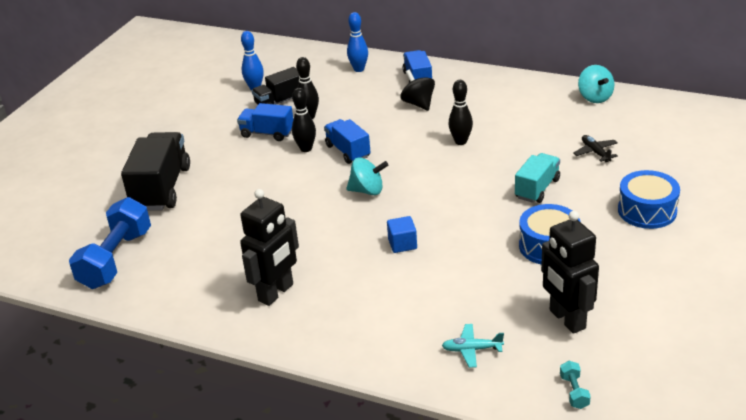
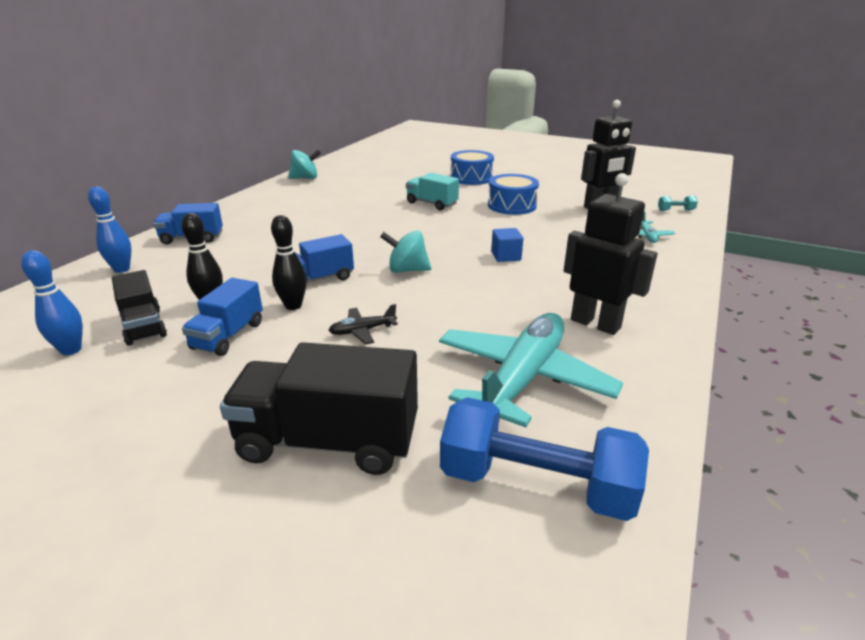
camera: 90 degrees left, 5 degrees down
(207, 254) = (523, 379): none -> turquoise plane
(367, 191) = (407, 270): turquoise spinning top -> turquoise spinning top turned 90 degrees counterclockwise
(418, 103) = (246, 240): black spinning top -> none
(461, 141) = (339, 225): black bowling pin -> none
(595, 152) = (388, 184): black plane -> black plane (362, 331)

